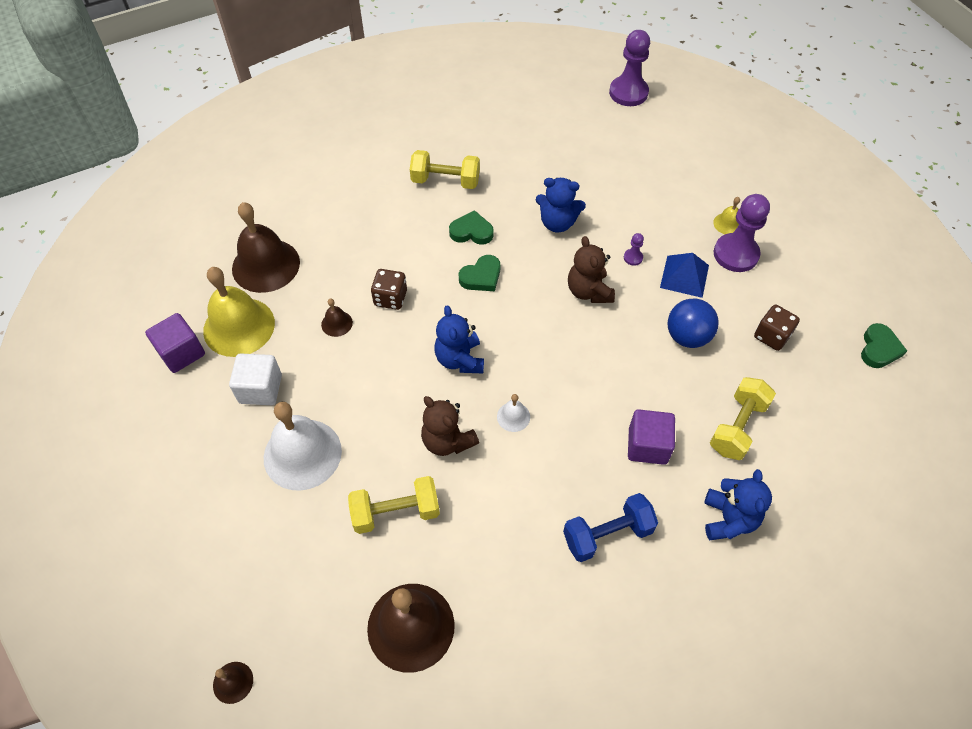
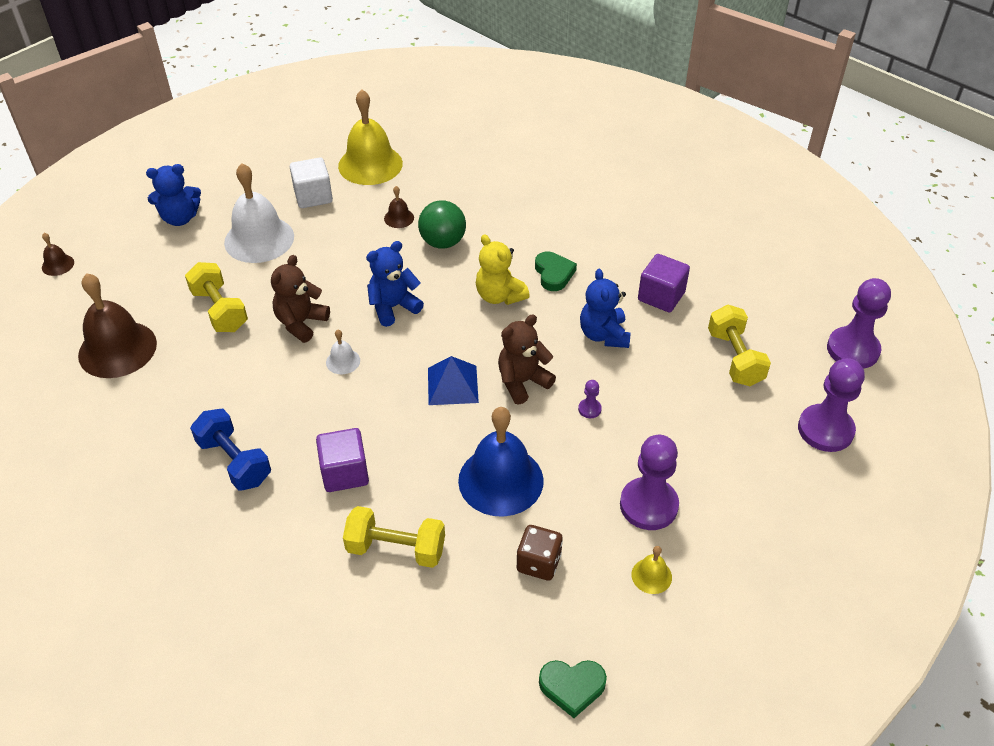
camera: 70 degrees right, 10 degrees down
(181, 353) = (331, 144): purple cube -> purple cube (661, 296)
(266, 265) = (442, 158): brown bell -> none
(390, 298) = (443, 242): brown dice -> green ball
(445, 181) = (610, 237): yellow dumbbell -> yellow dumbbell (735, 358)
(481, 277) = (499, 296): green heart -> yellow teddy bear
(684, 276) = (587, 461): blue pyramid -> blue pyramid (452, 385)
(687, 336) = (500, 480): blue ball -> blue bell
(696, 136) = (825, 430): none -> purple pawn
(727, 224) = (694, 488): yellow bell -> yellow bell (651, 576)
(728, 519) = (277, 560): blue teddy bear -> blue teddy bear (180, 218)

